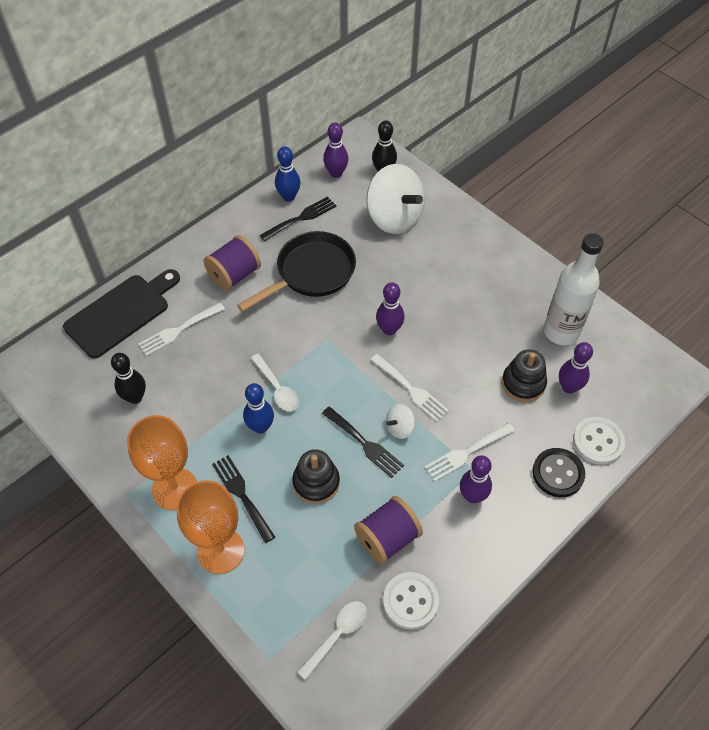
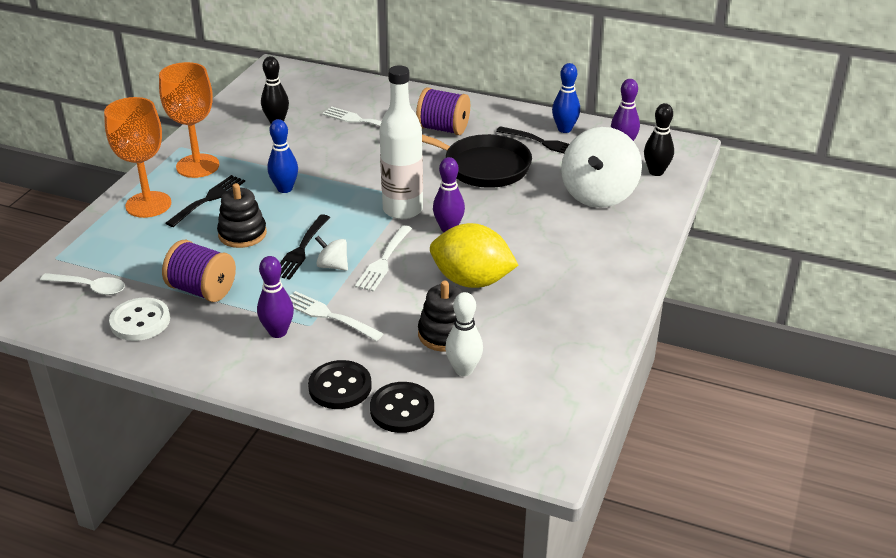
camera: 65 degrees right, 20 degrees down
(121, 313) = (357, 91): black cutting board -> none
(277, 388) = (332, 185): white spoon -> none
(466, 341) = (472, 281): none -> yellow lemon
(561, 331) = (540, 346): white bottle -> white bottle (402, 210)
(569, 387) = (463, 370): purple bowling pin -> white bowling pin
(598, 441) = (402, 409): white button -> black button

